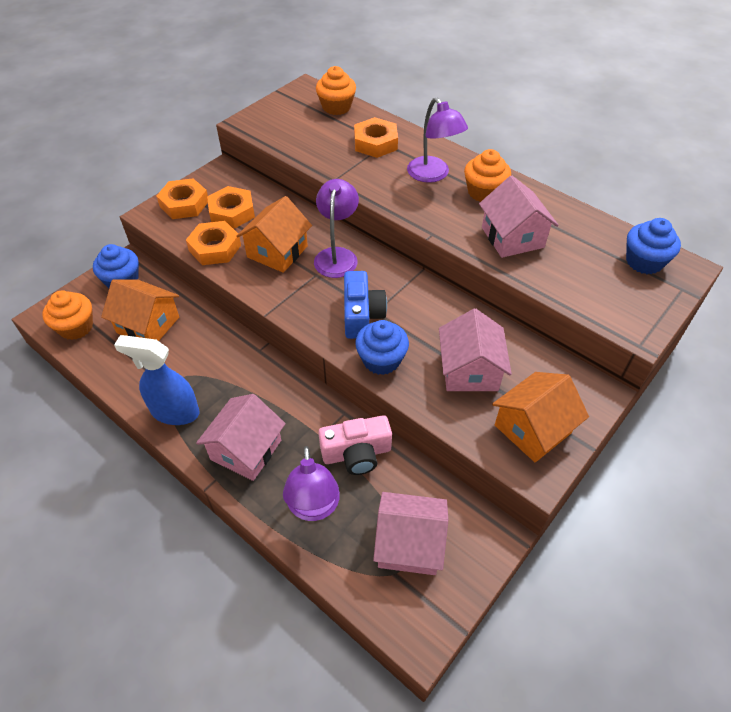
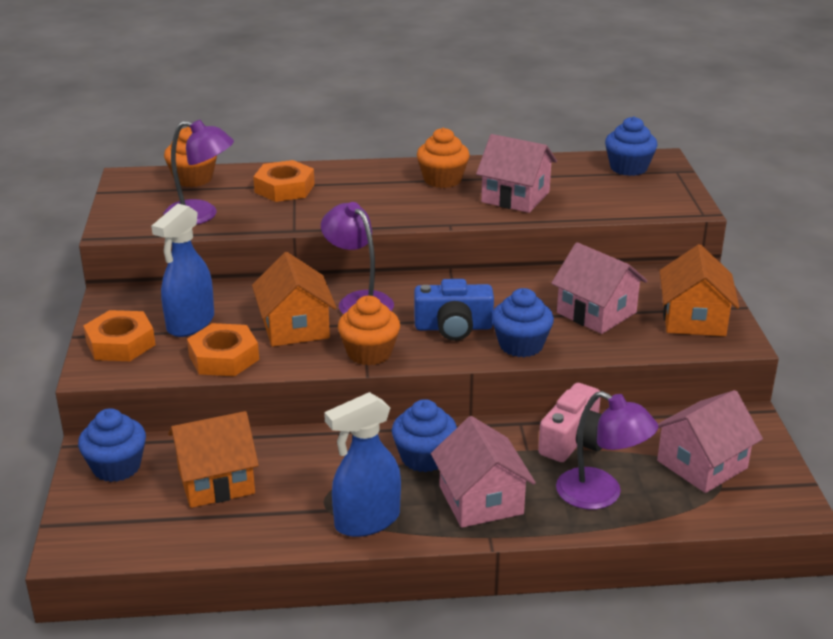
camera: 45 degrees left, 20 degrees down
(76, 327) = (130, 533): orange cupcake -> orange cupcake (369, 353)
(232, 212) = (190, 323): orange nut -> blue spray bottle
(259, 393) = (424, 457): none -> blue cupcake
(361, 315) = (453, 327): blue camera -> blue camera turned 135 degrees clockwise
(433, 175) = (379, 187): purple lamp -> purple lamp (201, 215)

